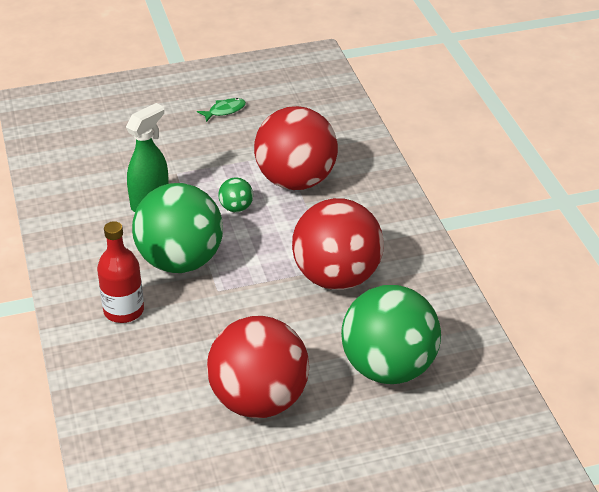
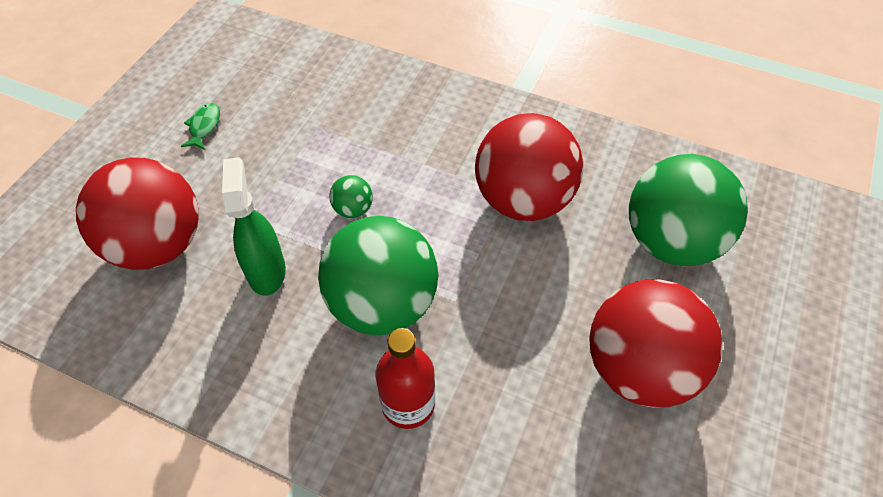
camera: 50 degrees left, 15 degrees up
(296, 181) = (364, 143): red ball -> red ball (158, 245)

